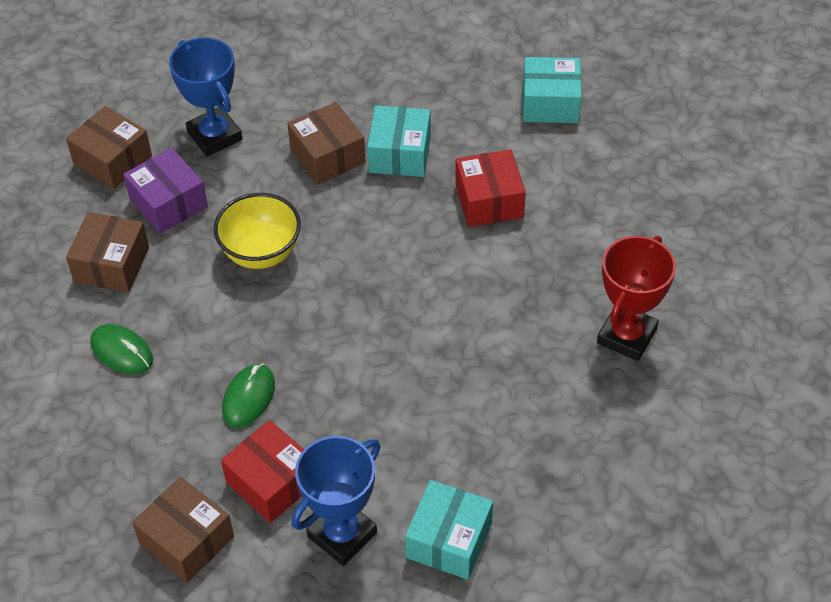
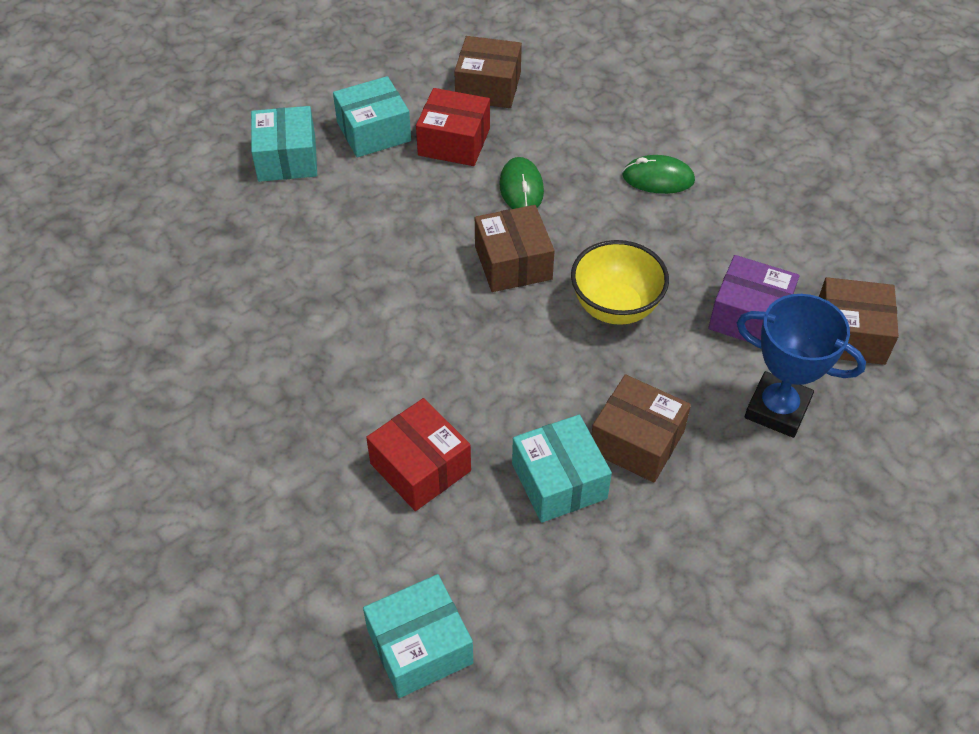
camera: 150 degrees right, 0 degrees up
(111, 264) = (740, 239): brown box -> brown box (513, 263)
(342, 535) = (373, 131): blue trophy -> turquoise box
(627, 336) = (199, 379): red trophy -> none

